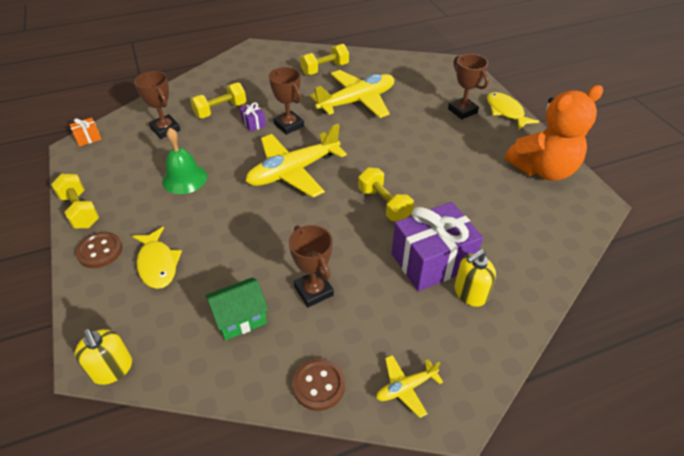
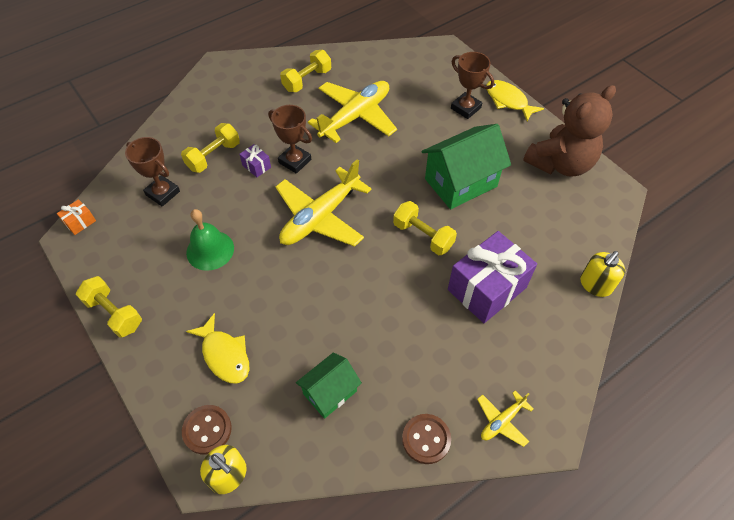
camera: 15 degrees left, 10 degrees up
(100, 251) = (158, 355): brown button -> brown button (207, 430)
(313, 291) = (388, 346): brown trophy -> none
(437, 168) = (461, 183): none -> green house
(470, 293) = (530, 314): yellow soap dispenser -> yellow soap dispenser (595, 285)
(543, 169) = (560, 163): orange teddy bear -> brown teddy bear

